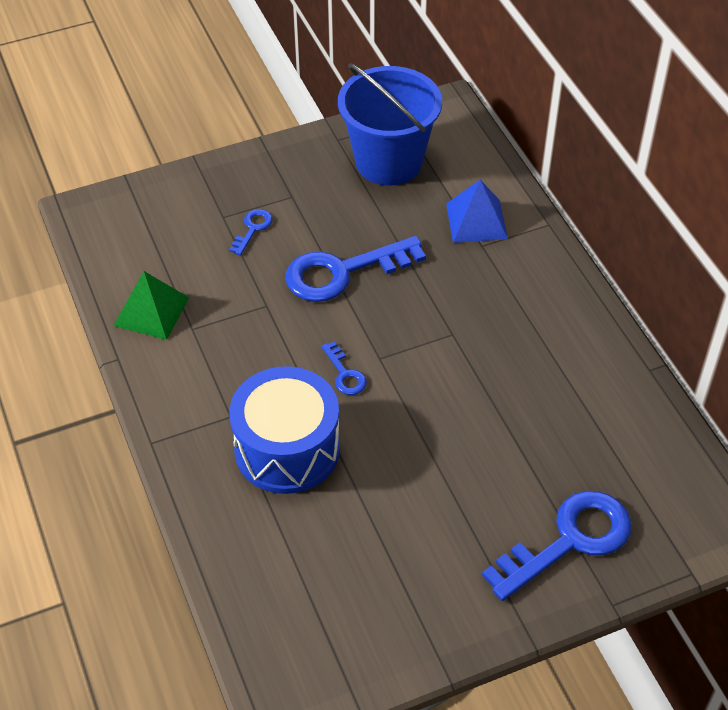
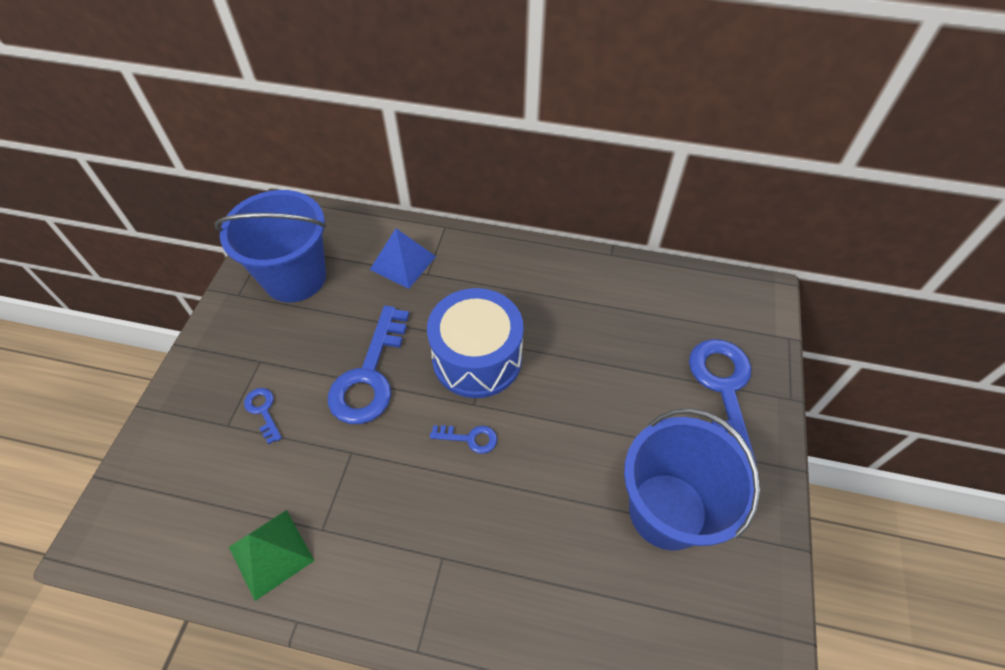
camera: 55 degrees left, 5 degrees up
(287, 449) = (511, 532): blue drum -> blue drum (477, 358)
(399, 552) = (667, 510): none -> blue bucket

